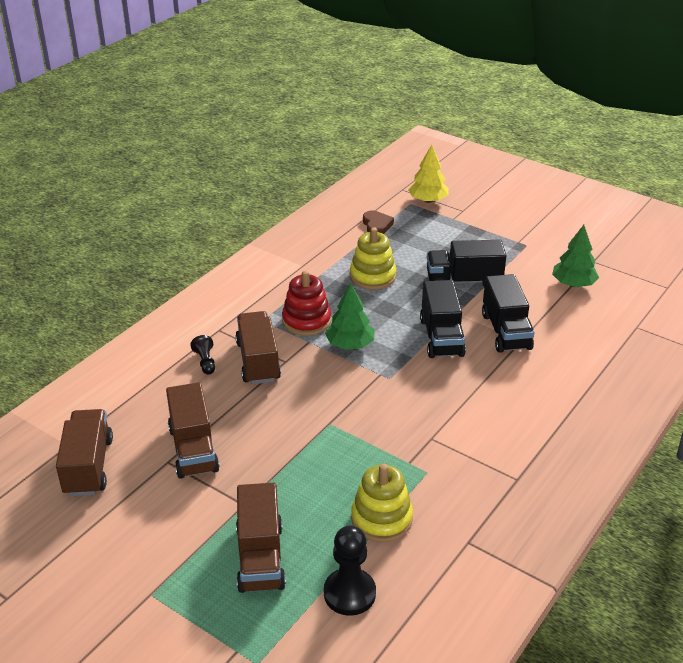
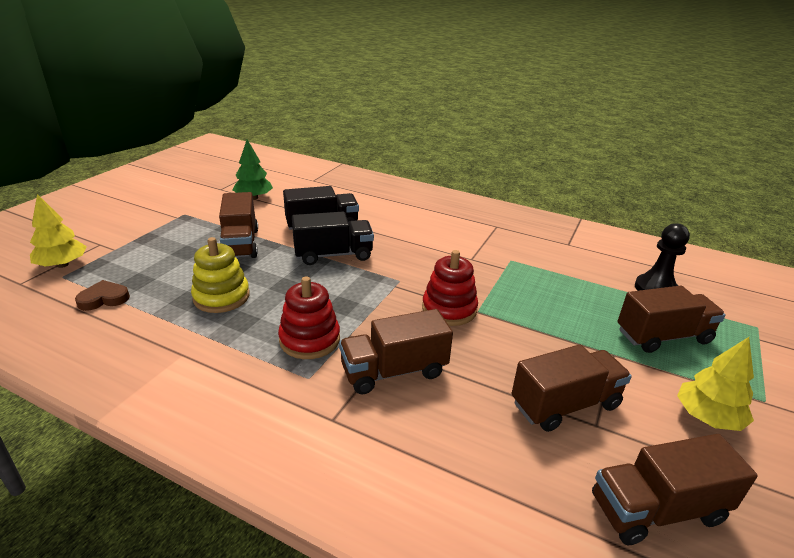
camera: 100 degrees left, 5 degrees down
(149, 537) = (707, 417): none -> yellow tree
(205, 362) = (405, 421): black pawn -> none
(335, 404) = (449, 309): none -> red stacking toy
(350, 344) = (351, 305): green tree -> none
(381, 519) = (574, 278): yellow stacking toy -> none
(463, 281) = (240, 244): black truck -> brown truck

